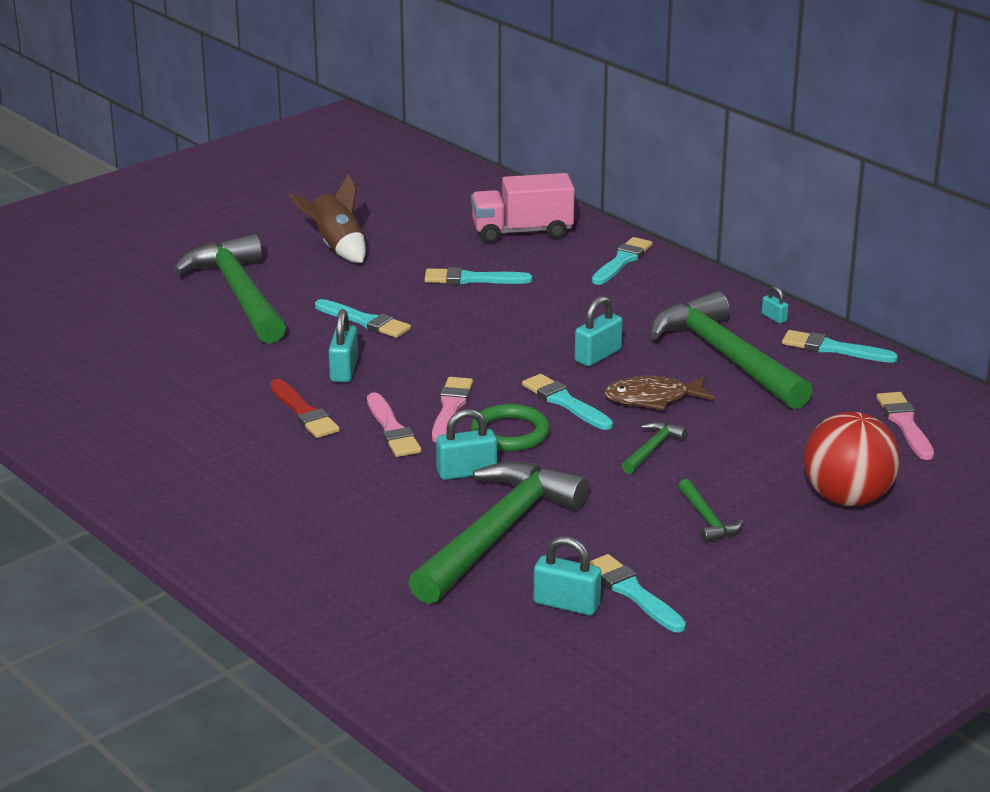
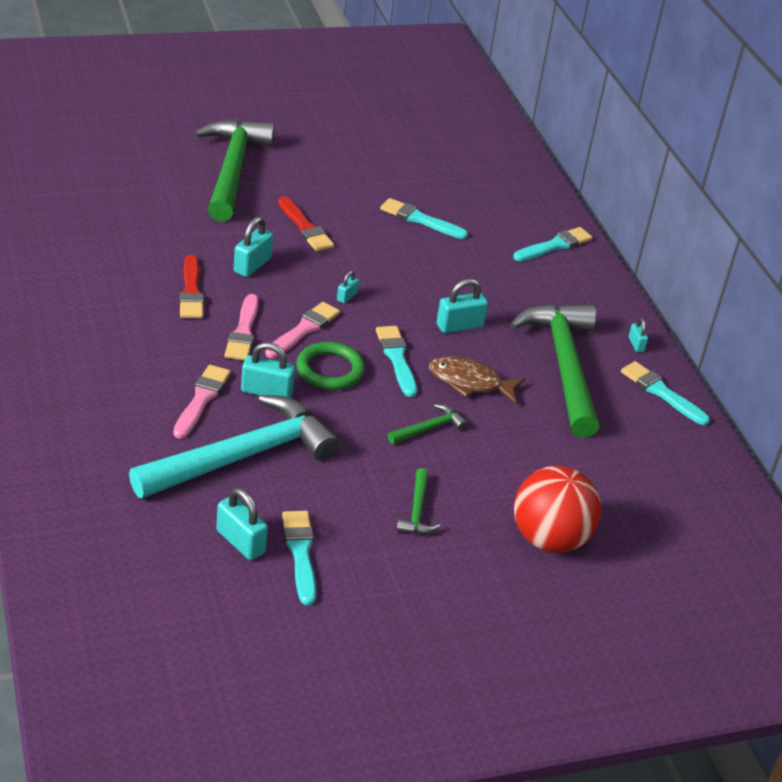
camera: 20 degrees right, 10 degrees up
(336, 247) = (340, 154): brown rocket -> none
(365, 321) = (305, 227): turquoise brush -> red brush
(465, 367) = (347, 297): none -> turquoise padlock
(496, 534) = (241, 456): green hammer -> turquoise hammer
(522, 232) = (496, 190): pink truck -> none
(905, 424) = (661, 488): pink brush -> pink brush (201, 399)

